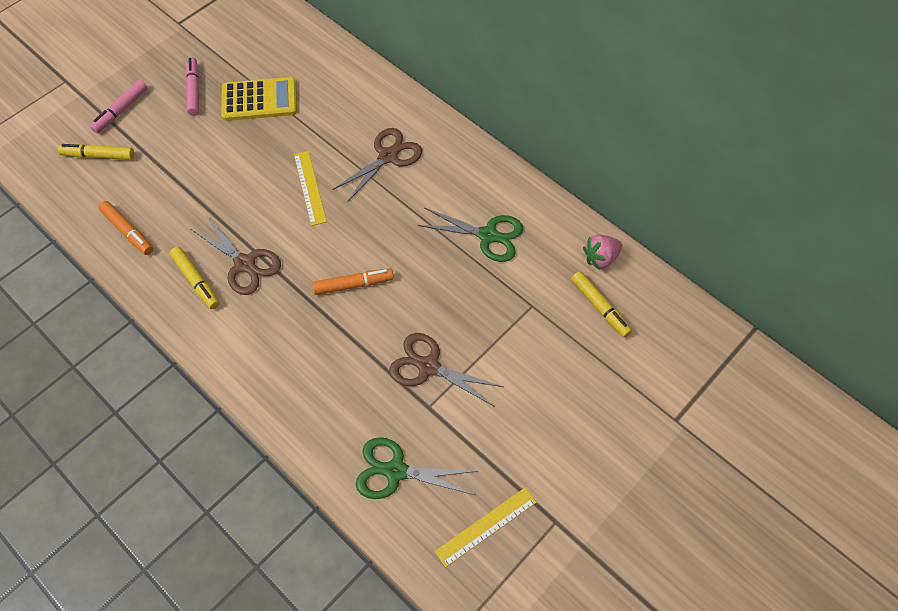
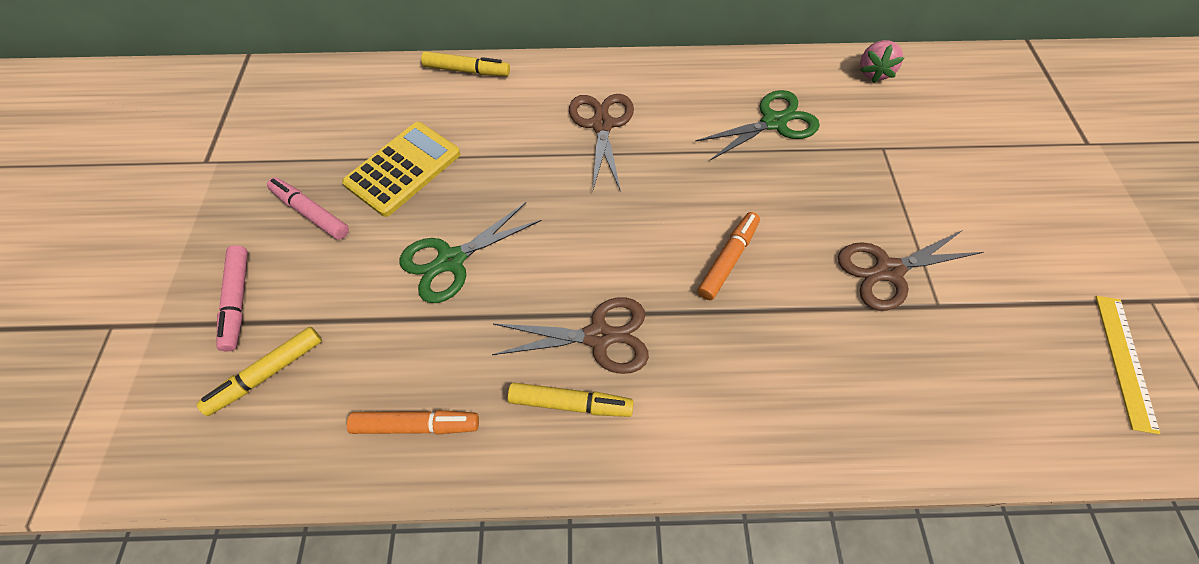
camera: 45 degrees left, 0 degrees up
(310, 187) = (565, 208): yellow ruler -> none
(395, 471) = (1002, 392): green scissors -> green scissors (451, 260)
(600, 307) = (926, 108): yellow marker -> yellow marker (467, 71)

